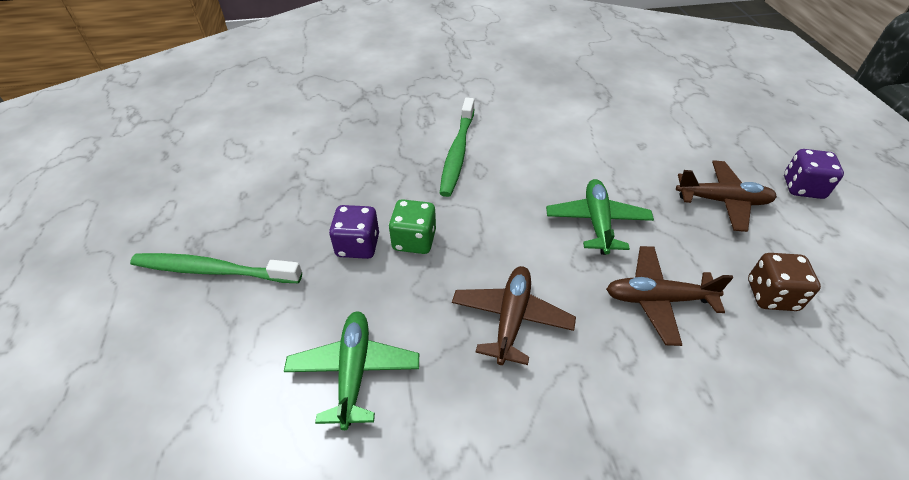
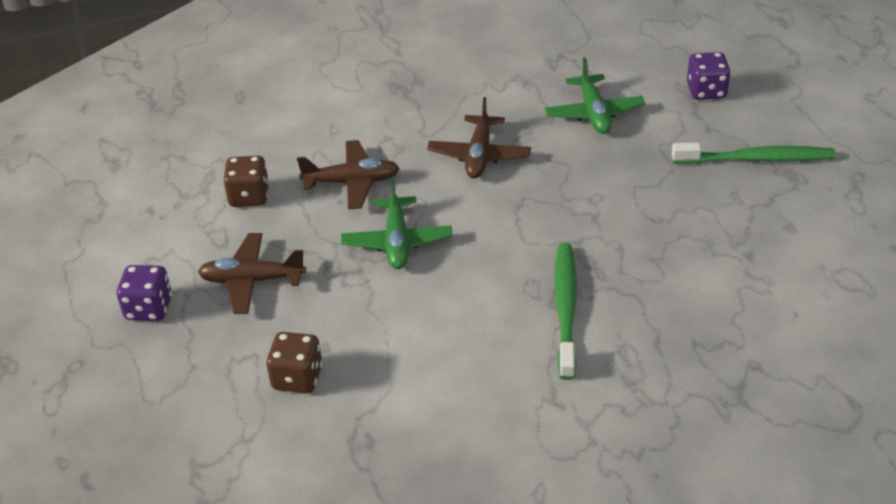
camera: 175 degrees right, 5 degrees down
(358, 245) = (635, 193): purple dice -> purple dice (706, 91)
(414, 240) = (582, 203): green dice -> none
(655, 129) = (297, 378): none -> brown dice

